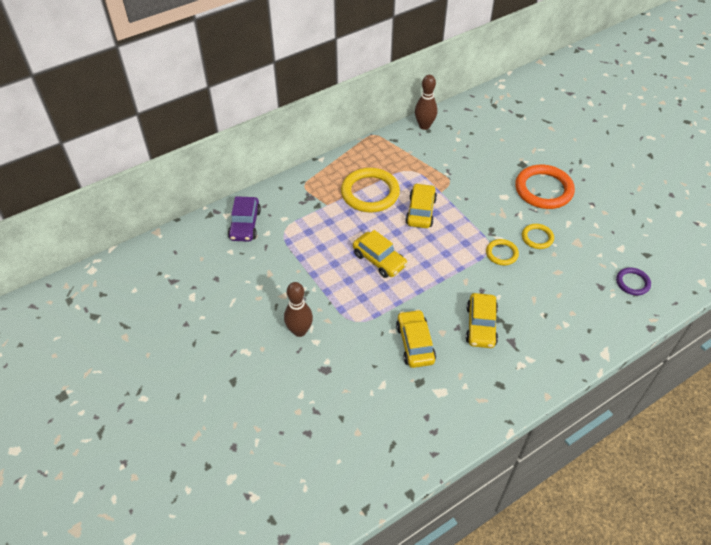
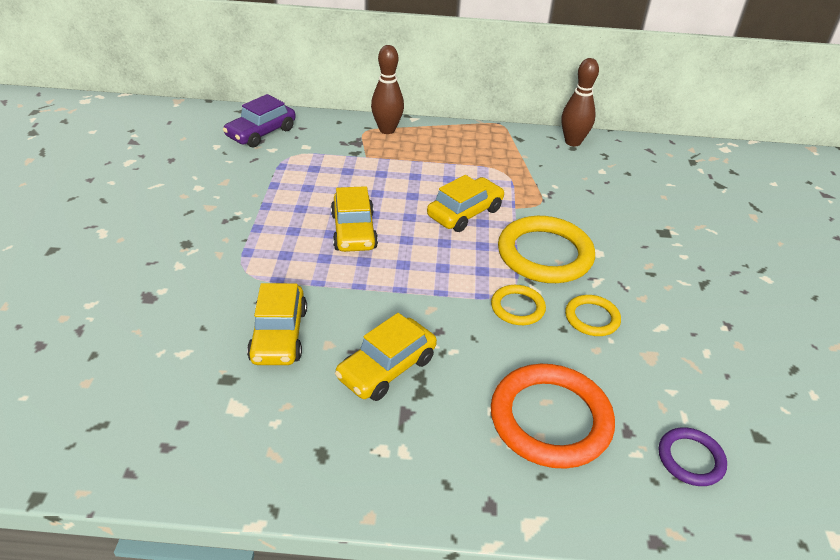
camera: 35 degrees right, 10 degrees down
(299, 331) = (177, 246): brown bowling pin -> brown bowling pin (387, 130)
(370, 193) = (427, 169): yellow ring -> yellow ring (545, 254)
(415, 343) = (279, 335): yellow car -> yellow car turned 150 degrees clockwise
(543, 189) = (665, 272): orange ring -> orange ring (550, 419)

